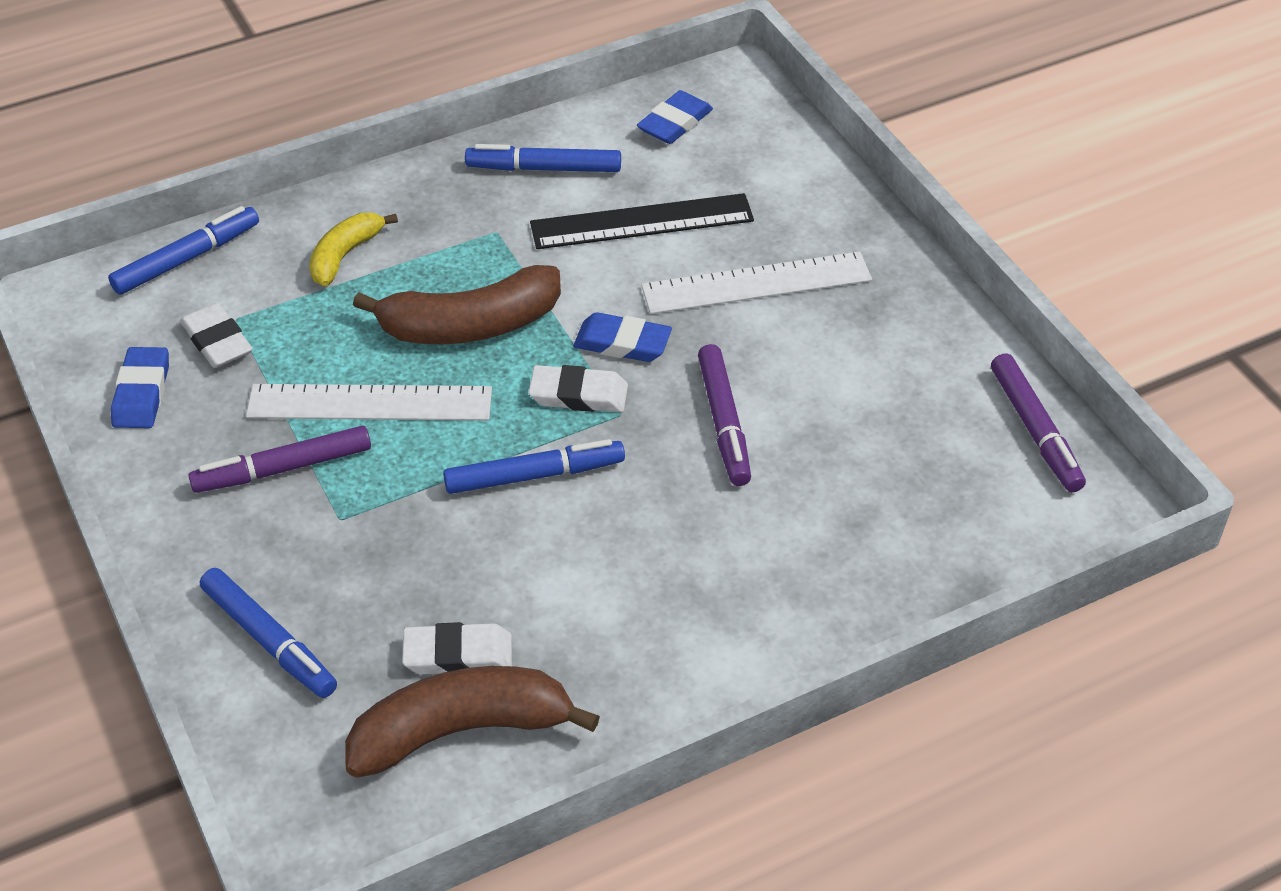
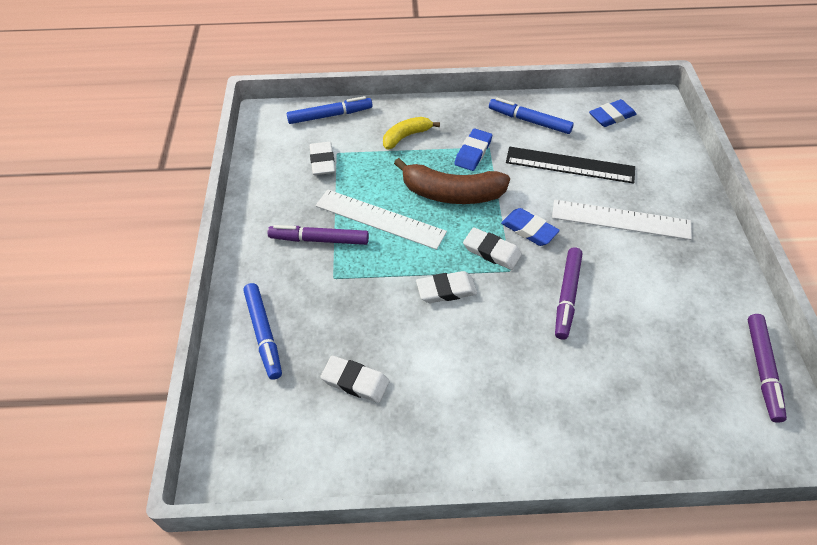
camera: 25 degrees right, 5 degrees up
(141, 393) = (273, 176): blue eraser -> blue eraser (473, 152)
(461, 731) = (334, 429): brown banana -> none
(534, 475) = (446, 290): blue marker -> white eraser

